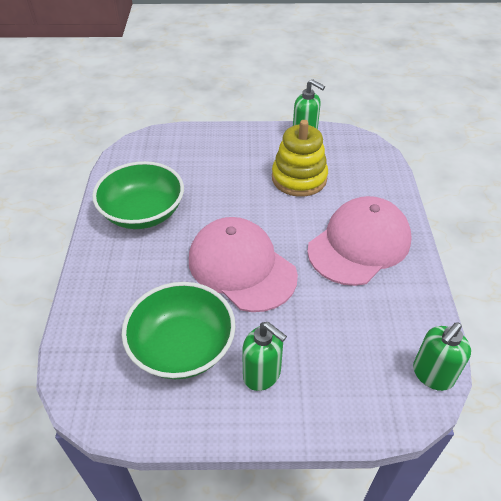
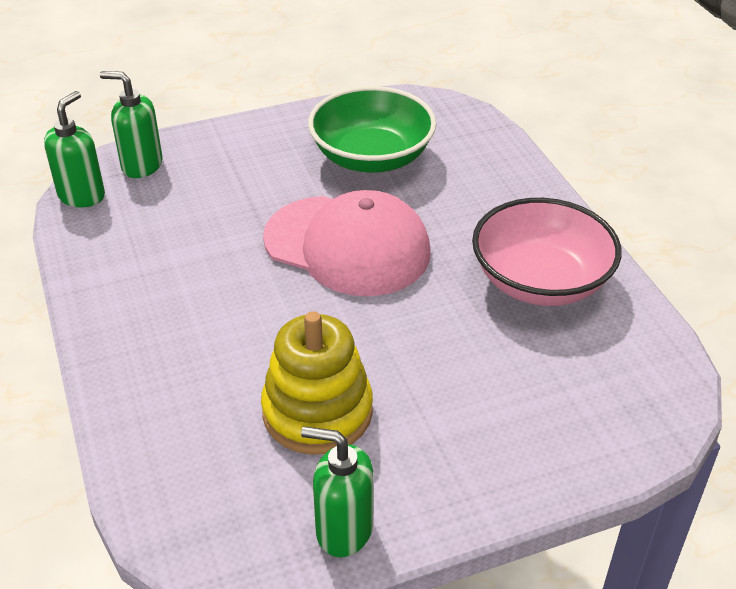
camera: 160 degrees right, 5 degrees down
(143, 212) = (540, 281): green bowl -> pink bowl
(262, 374) = (273, 156): green soap dispenser -> green soap dispenser (141, 165)
(359, 244) = (184, 317): pink cap -> none

